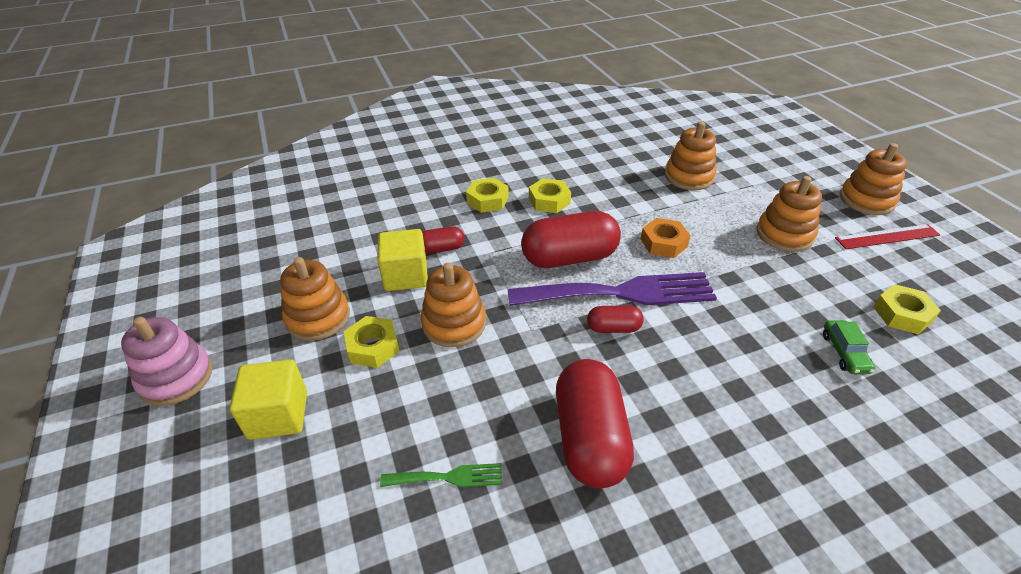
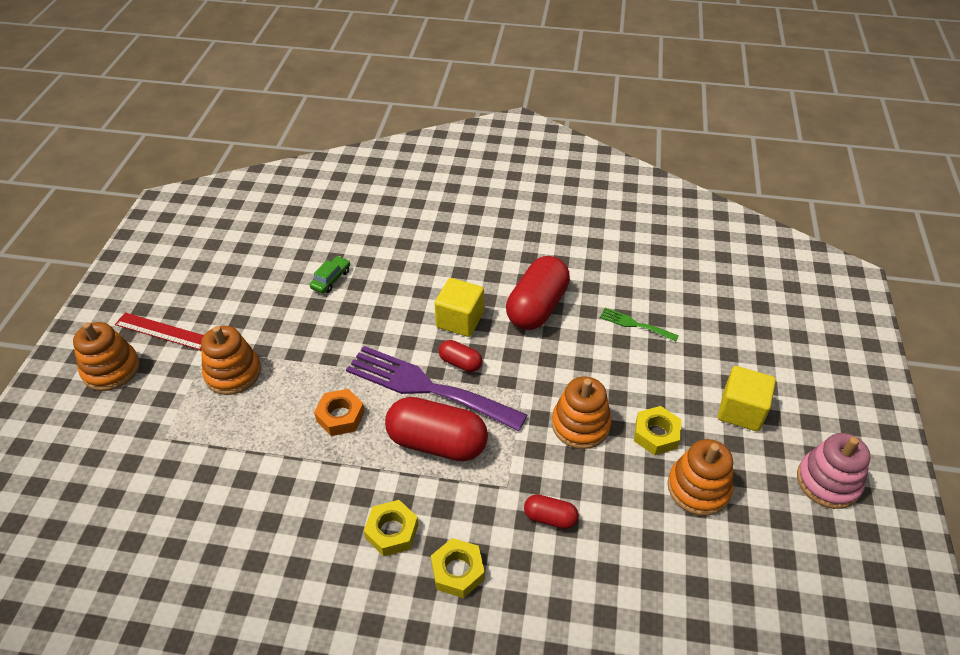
camera: 150 degrees left, 5 degrees up
(405, 276) = (601, 498): yellow cube -> yellow cube (460, 320)
(689, 177) = (213, 487): orange stacking toy -> none
(902, 314) = (258, 281): yellow nut -> none

